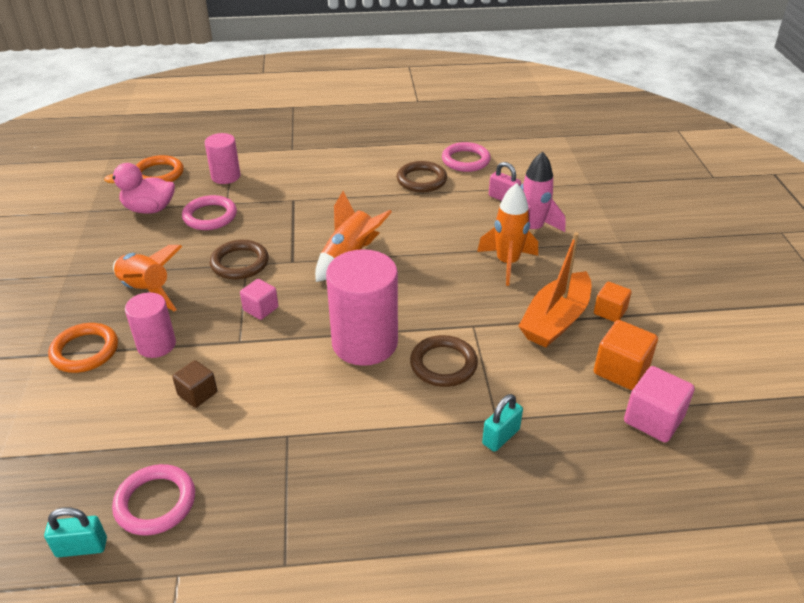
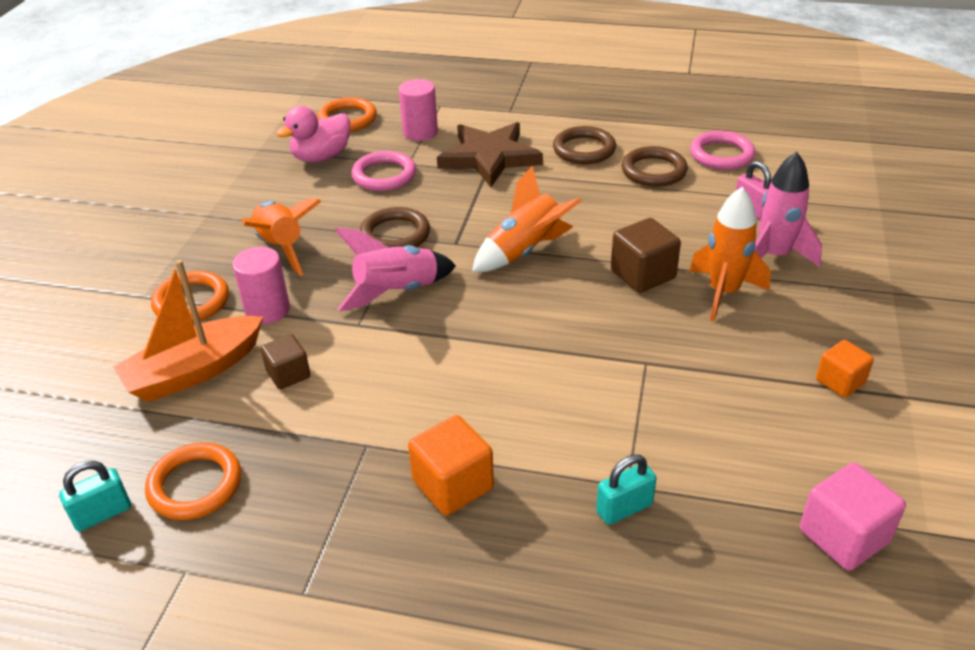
camera: 20 degrees right, 0 degrees up
(81, 547) = (102, 514): turquoise padlock -> turquoise padlock turned 45 degrees counterclockwise
(149, 209) = (321, 157): pink duck -> pink duck turned 60 degrees counterclockwise
(155, 502) = (195, 485): pink ring -> orange ring
(261, 309) = (397, 292): pink cube -> pink rocket
(291, 188) = (489, 157): none -> brown star
(364, 343) = (501, 356): pink cylinder -> none
(443, 364) = (588, 402): brown ring -> brown ring (584, 149)
(445, 260) = (643, 274): none -> brown cube
(555, 320) = (759, 378): orange boat -> orange boat (194, 371)
(621, 370) = (824, 461): orange cube -> orange cube (453, 485)

